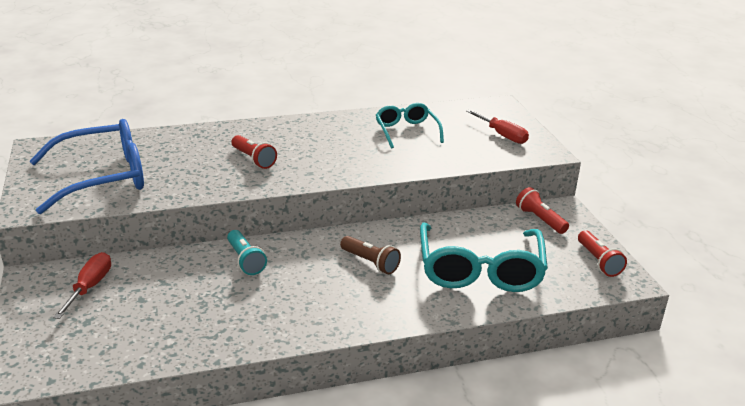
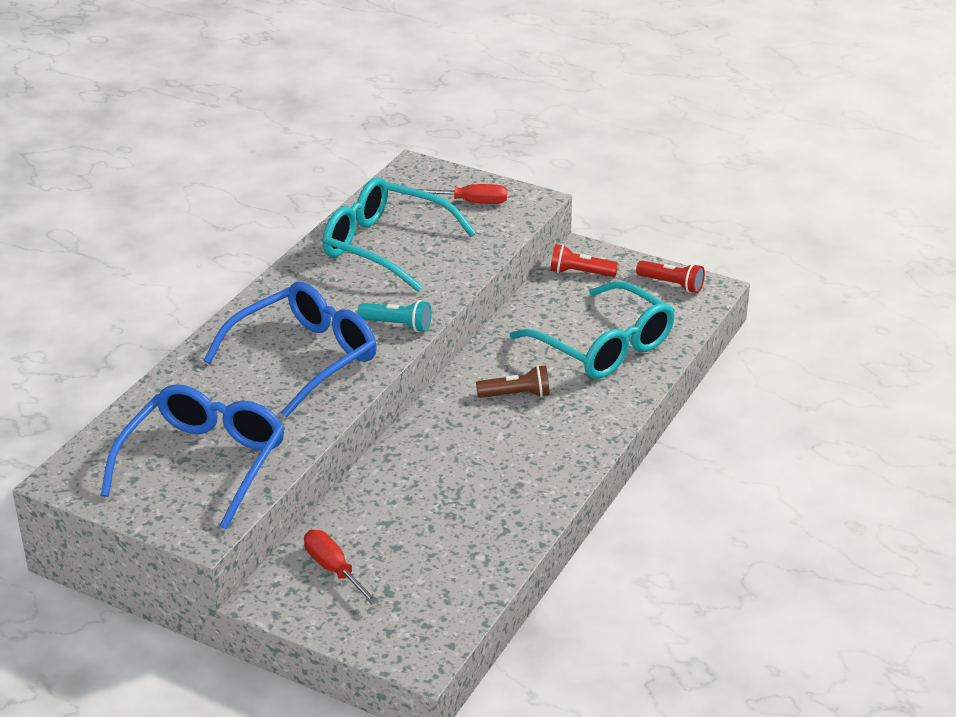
camera: 45 degrees left, 5 degrees up
(245, 260) = (417, 460): turquoise flashlight -> turquoise flashlight (397, 325)
(253, 159) = (305, 358): red flashlight -> blue glasses
(406, 131) = (385, 246): turquoise glasses -> turquoise glasses, size x1.72

